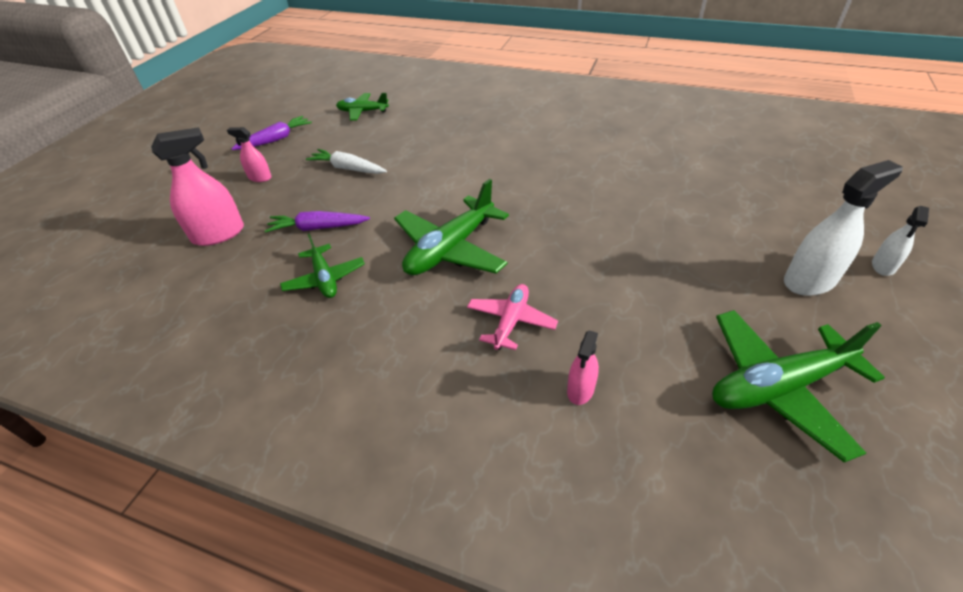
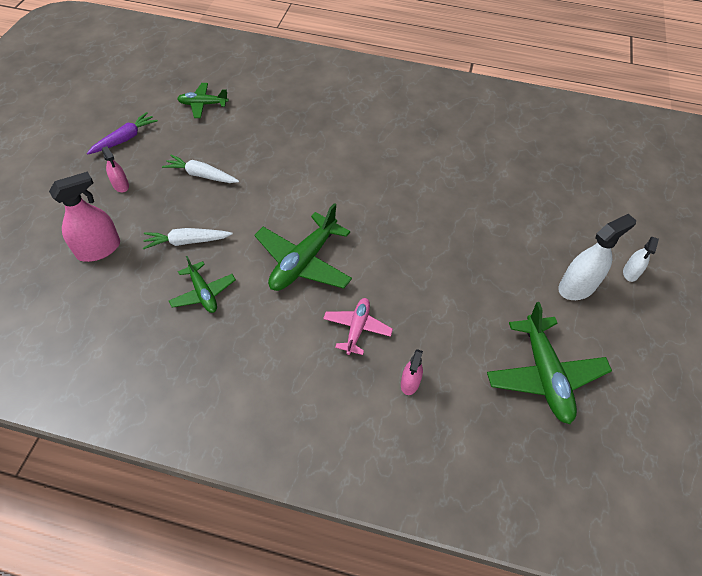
camera: 10 degrees left, 10 degrees up
(260, 177) = (121, 185): pink spray bottle -> pink spray bottle turned 135 degrees counterclockwise
(318, 228) = (187, 241): purple carrot -> white carrot
(778, 387) = (544, 375): green plane -> green plane turned 75 degrees counterclockwise

